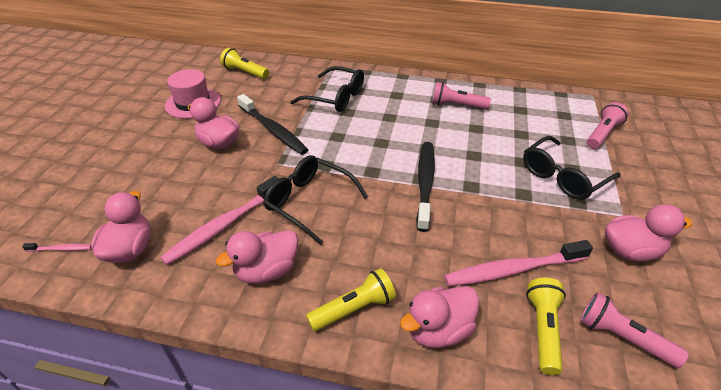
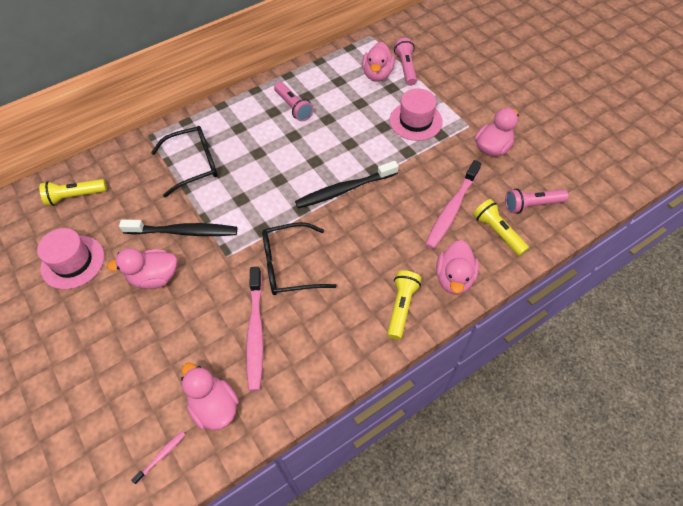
camera: 45 degrees left, 15 degrees up
(266, 271) = (325, 333): pink duck -> pink duck (377, 74)
(425, 183) = (344, 190): black toothbrush -> black toothbrush turned 75 degrees counterclockwise
(457, 105) = (293, 107): pink flashlight -> pink flashlight turned 90 degrees counterclockwise
(562, 177) = (415, 121): black glasses -> pink hat

